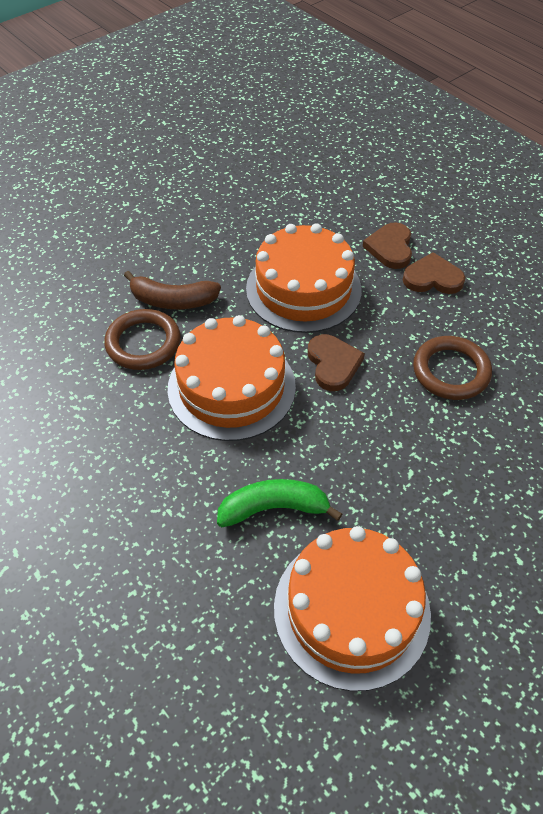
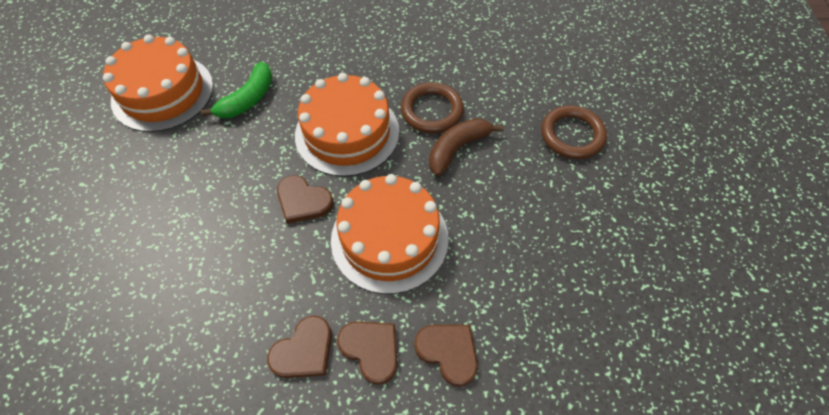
camera: 130 degrees right, 5 degrees up
(347, 214) = (448, 352): none -> brown heart
(451, 371) = (215, 271): brown ring -> brown ring (572, 135)

